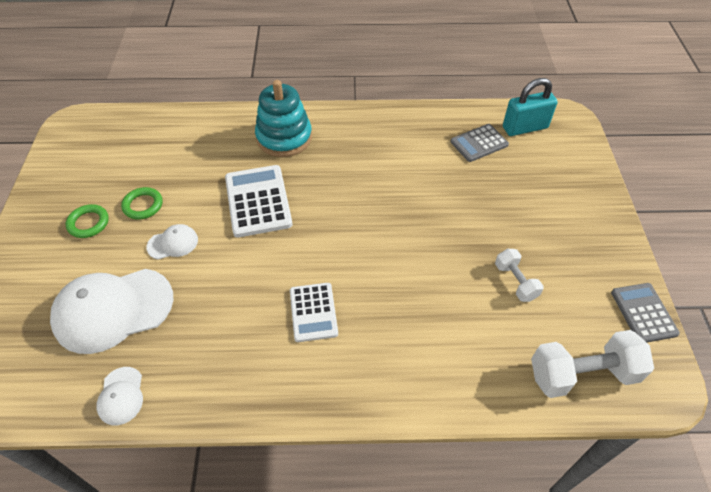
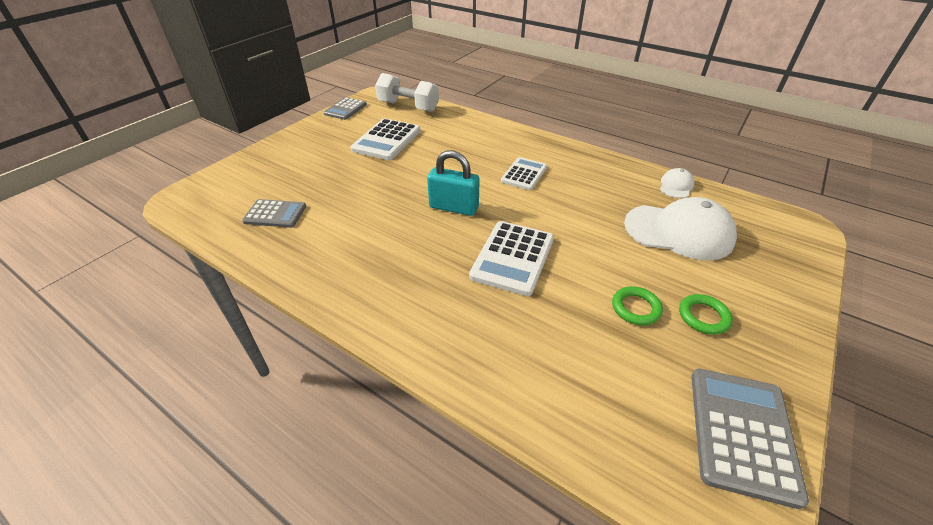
camera: 145 degrees left, 10 degrees down
(67, 159) = (742, 433): none -> grey calculator
(173, 243) = (613, 258): white cap -> none
(284, 138) = (434, 311): turquoise stacking toy -> none
(515, 282) = (386, 140): white dumbbell -> white calculator
(525, 128) = (221, 208): turquoise padlock -> turquoise padlock (454, 207)

